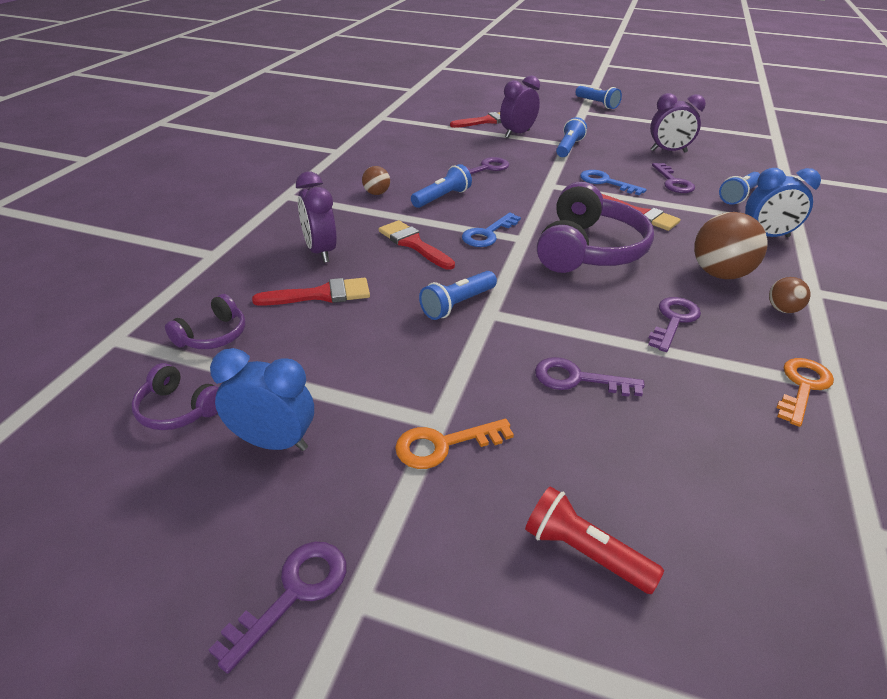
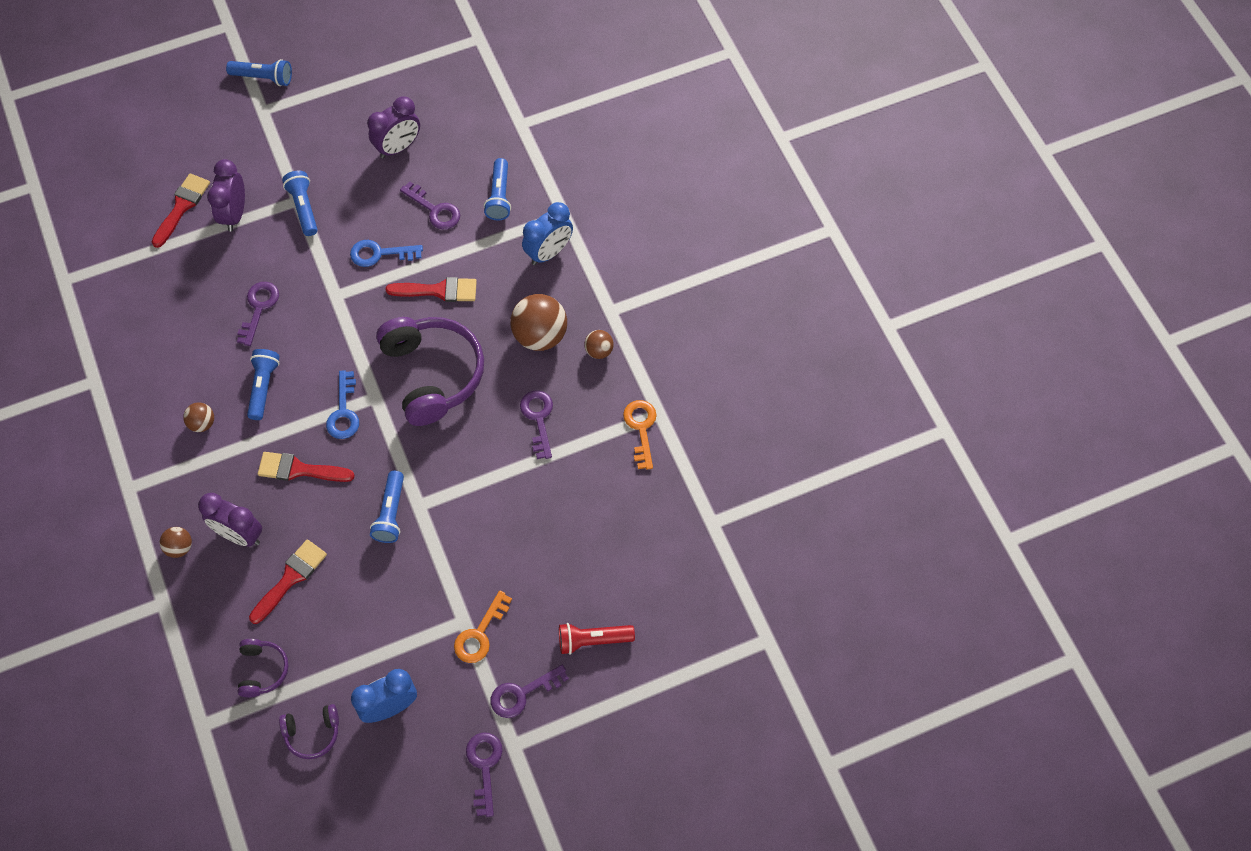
camera: 40 degrees left, 25 degrees up
(270, 236) = (179, 547): none -> brown ball
(578, 379) = (515, 524): purple key -> purple key (522, 693)

